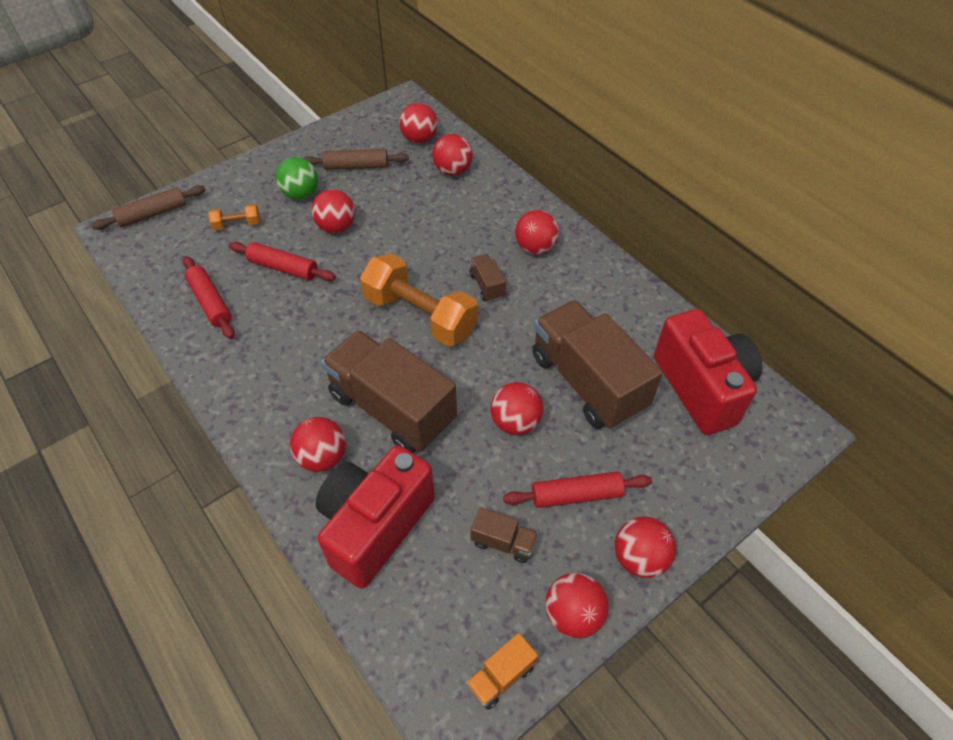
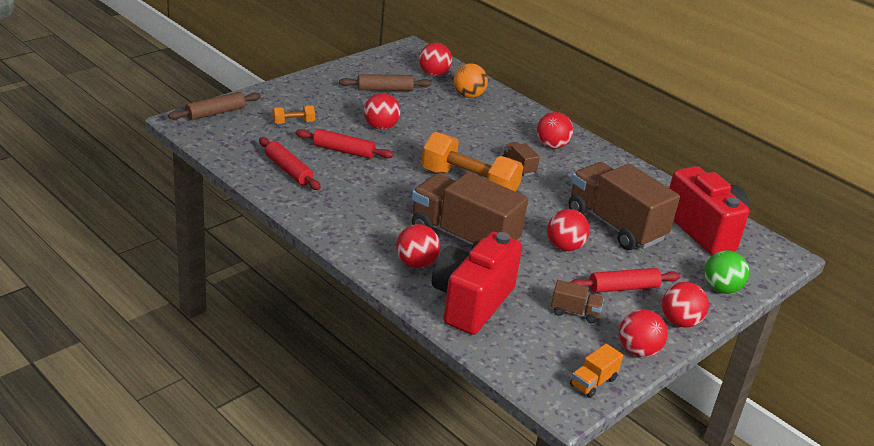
camera: 10 degrees left, 20 degrees down
(301, 194) = (342, 105): green ball -> green ball (721, 289)
(452, 171) = (468, 95): red ball -> orange ball

